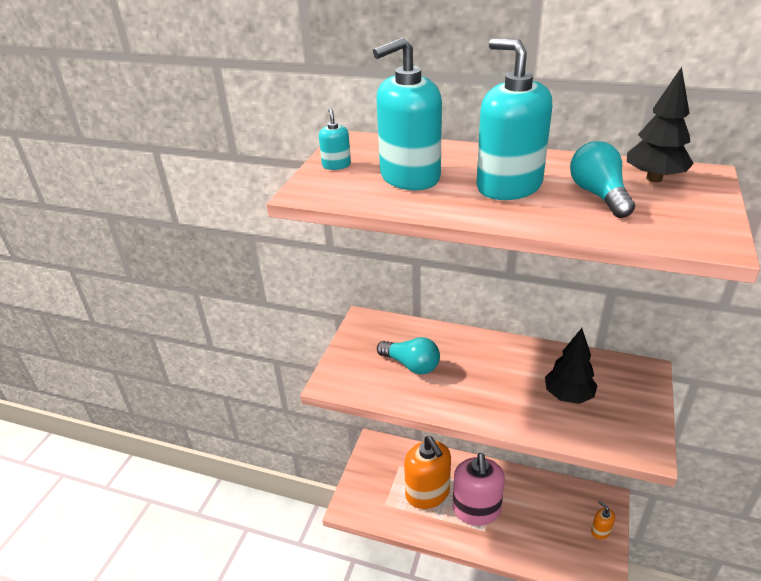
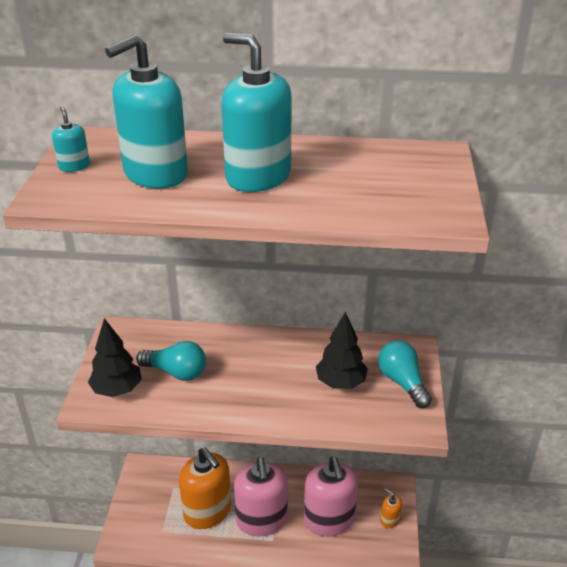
camera: 15 degrees left, 0 degrees up
(540, 521) = (329, 520): none -> pink soap dispenser
(598, 195) = (345, 180): turquoise light bulb -> turquoise light bulb (402, 382)
(654, 178) = (396, 159): black tree -> black tree (117, 390)

